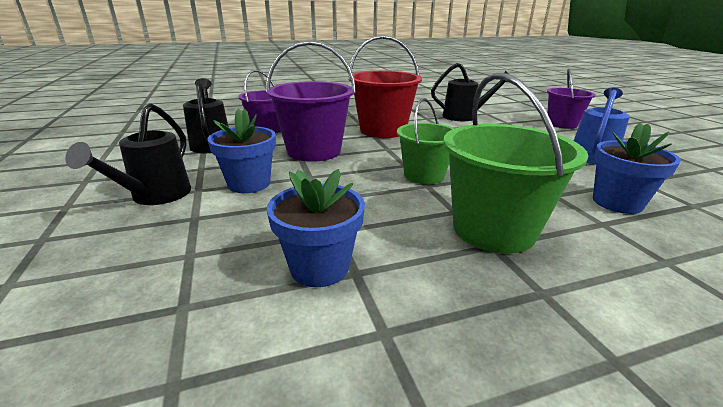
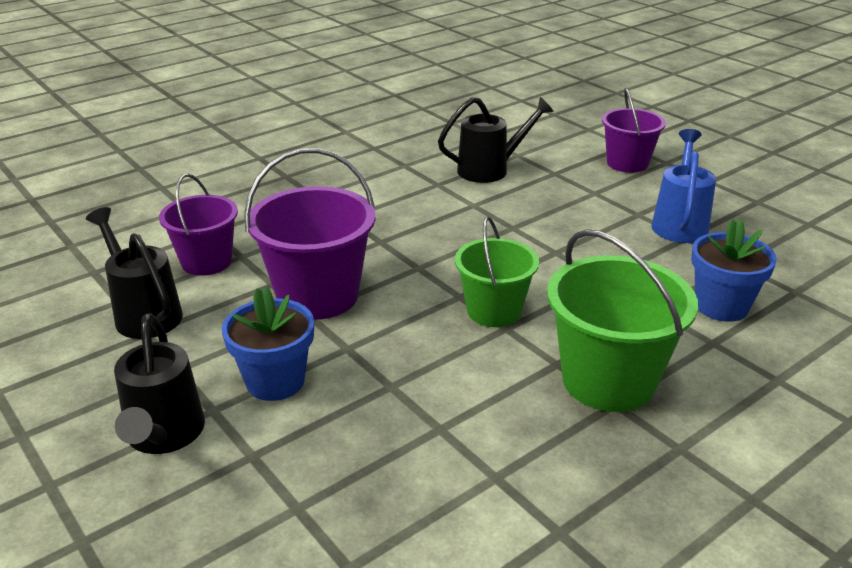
camera: 20 degrees left, 5 degrees up
(319, 267) = (455, 481): blue flower pot -> none
(383, 130) = (389, 227): red bucket -> none

